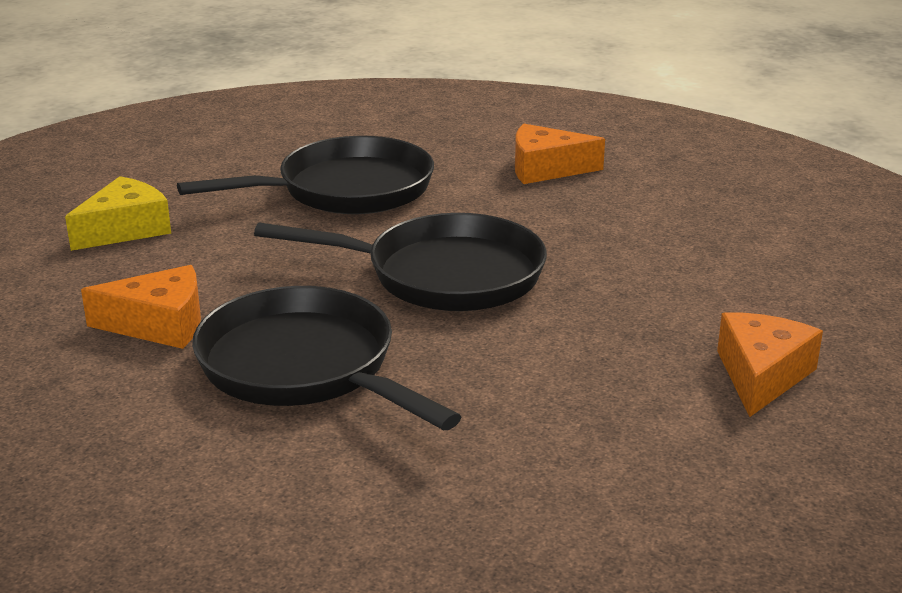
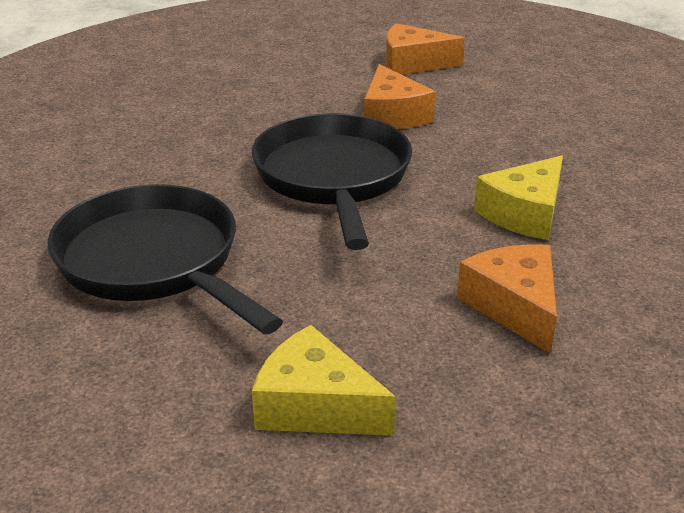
camera: 105 degrees left, 5 degrees up
(304, 367) = (525, 213): black pan -> yellow cheese
(546, 169) = (81, 157): orange cheese -> orange cheese (392, 115)

